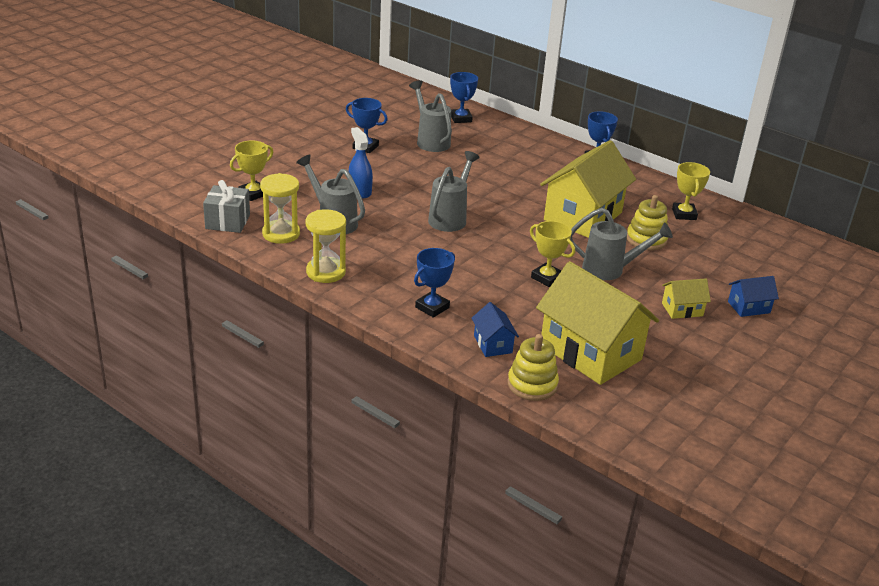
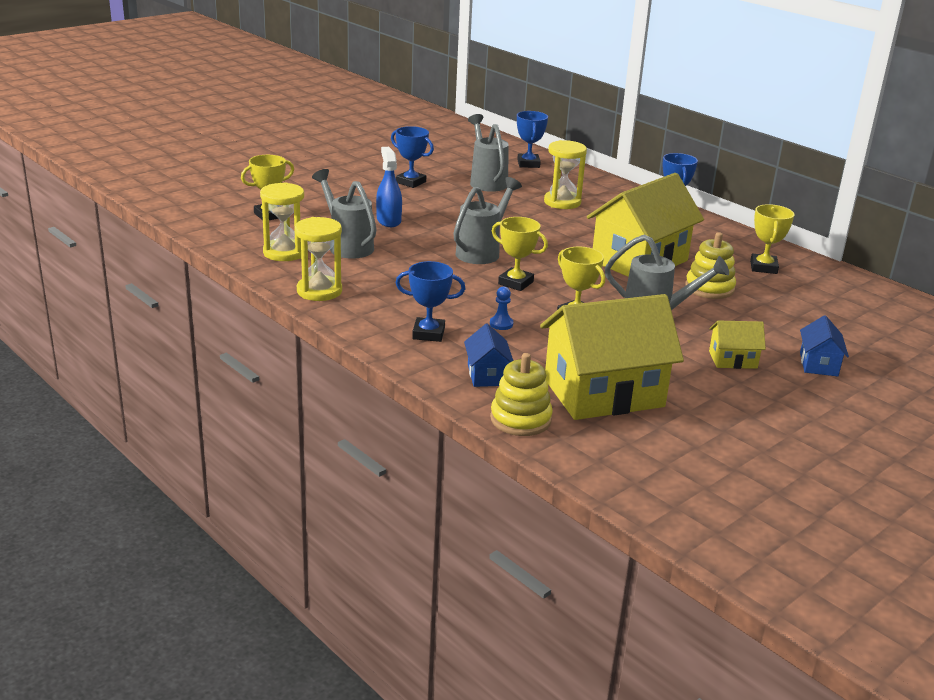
camera: 10 degrees right, 5 degrees down
(227, 222) = (230, 238): grey gift -> none
(432, 307) = (428, 333): blue trophy -> blue trophy turned 45 degrees clockwise
(488, 248) = (515, 283): none -> yellow trophy
(488, 292) = (501, 324): none -> blue pawn
(502, 159) = (562, 202): none -> yellow hourglass
(590, 352) = (603, 393): yellow house -> yellow house turned 75 degrees counterclockwise
(748, 307) = (818, 364): blue house -> blue house turned 75 degrees counterclockwise

